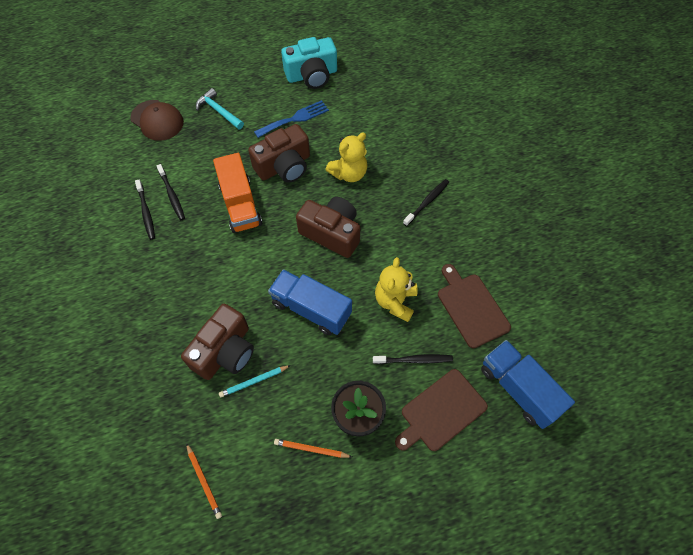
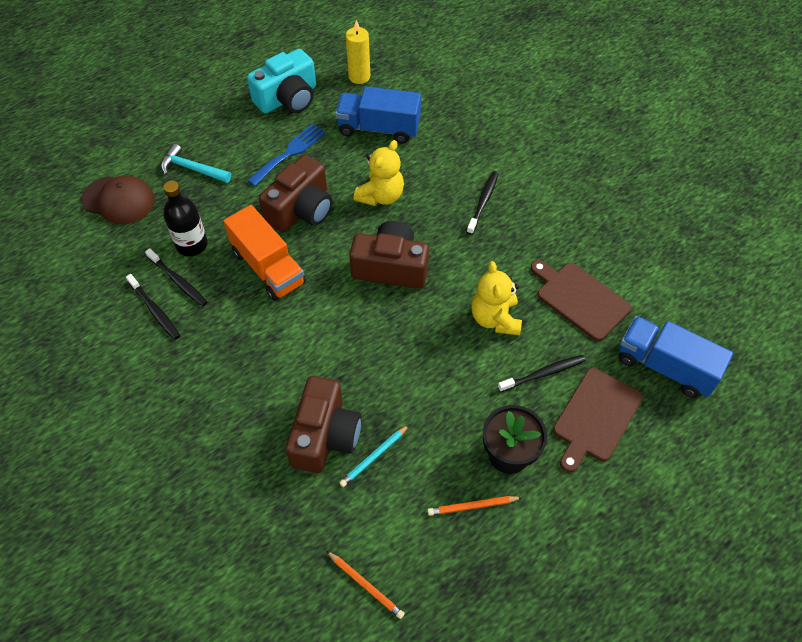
camera: 20 degrees left, 5 degrees down
(193, 170) = (192, 245): none -> black bottle
(311, 309) = (404, 356): blue truck -> blue truck (378, 128)
(373, 72) = (359, 76): none -> yellow candle

